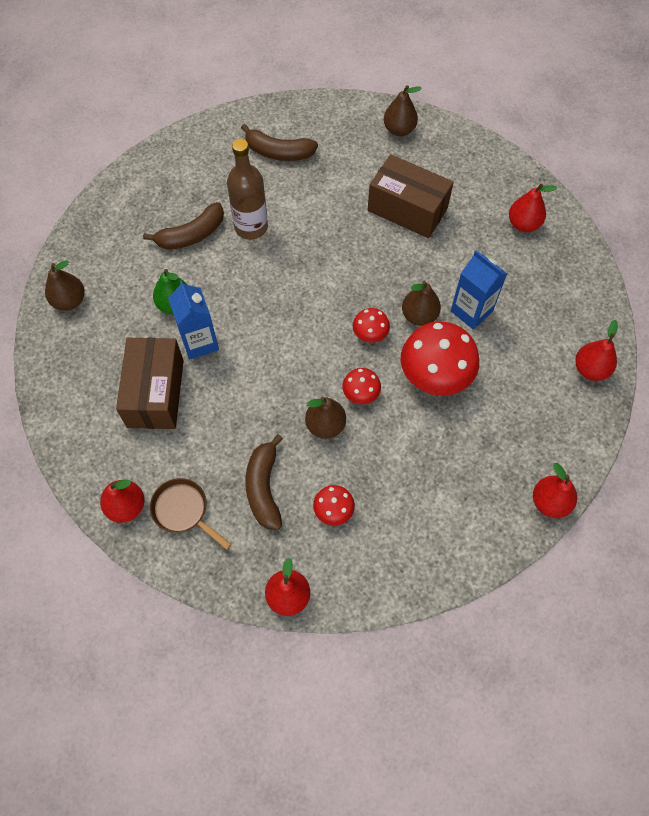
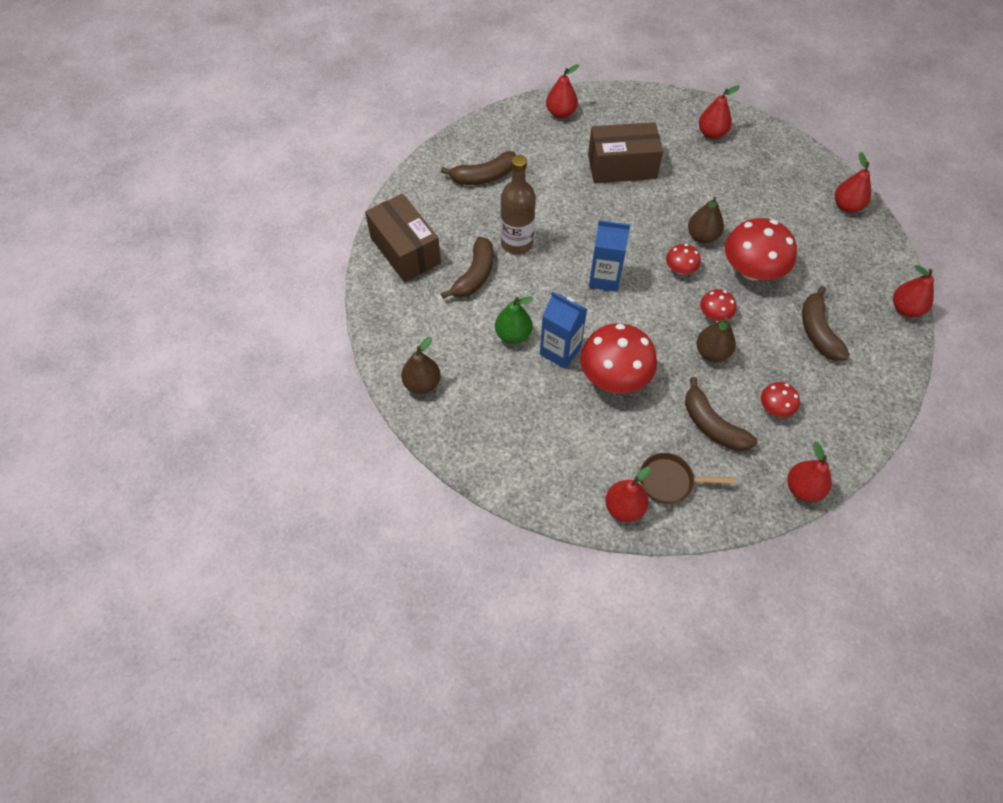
camera: 35 degrees left, 5 degrees down
(155, 393) = (563, 410): brown box -> brown box (405, 250)
(223, 392) = (614, 376): none -> red mushroom
(399, 130) = (561, 113): brown pear -> red pear
(441, 468) = (818, 331): none -> brown banana
(471, 311) = (734, 212): blue carton -> blue carton (604, 278)

